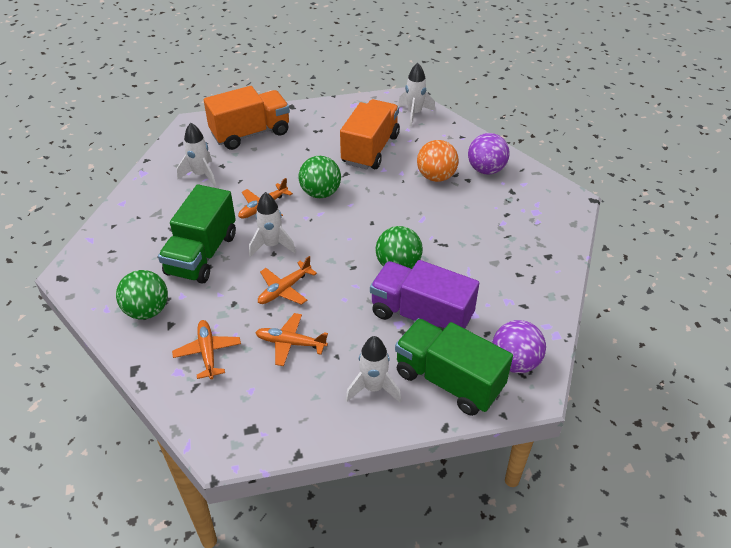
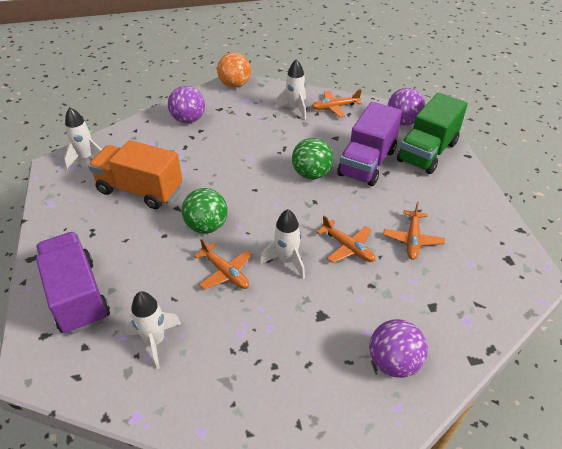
camera: 90 degrees left, 0 degrees up
(147, 311) = (394, 362): green ball -> purple ball
(202, 254) = (302, 321): green truck -> none
(208, 353) = (438, 299): orange plane -> orange plane (335, 107)
(250, 133) = (77, 296): orange truck -> purple truck
(373, 388) = (445, 189): white rocket -> white rocket (295, 108)
(436, 177) = (193, 148): orange ball -> orange ball (235, 85)

